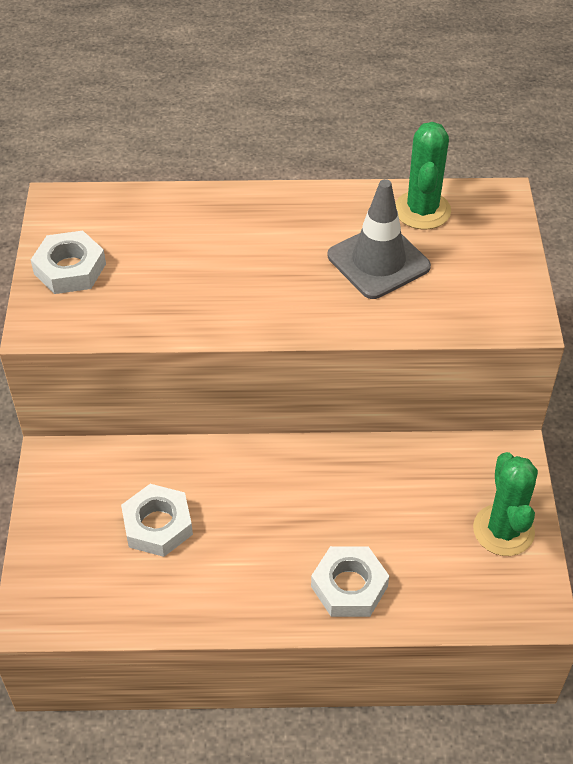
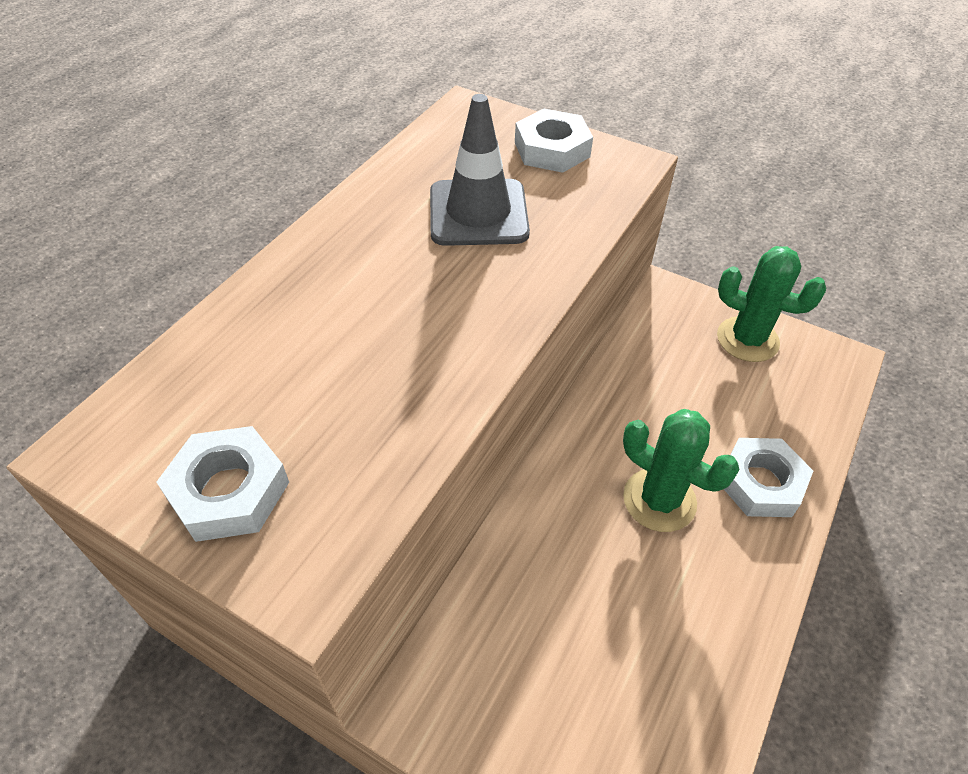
camera: 60 degrees left, 0 degrees up
(157, 525) = (591, 628): white nut -> white nut (552, 149)
(422, 210) = (436, 156): green cactus -> green cactus (659, 500)

